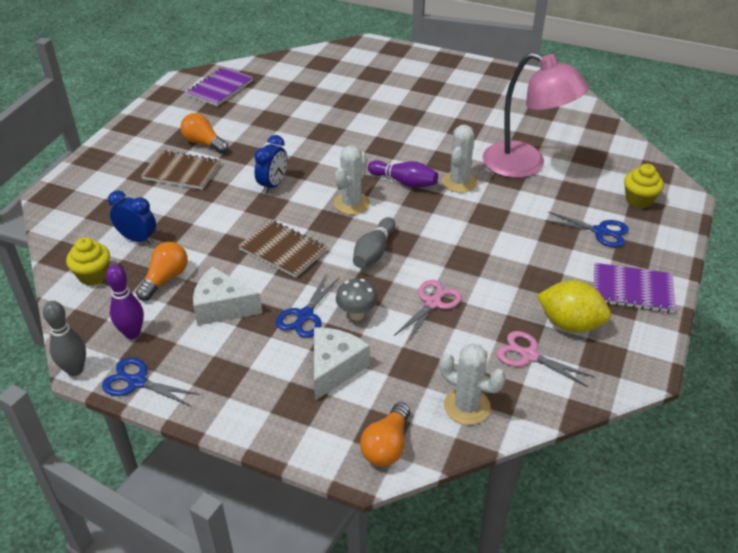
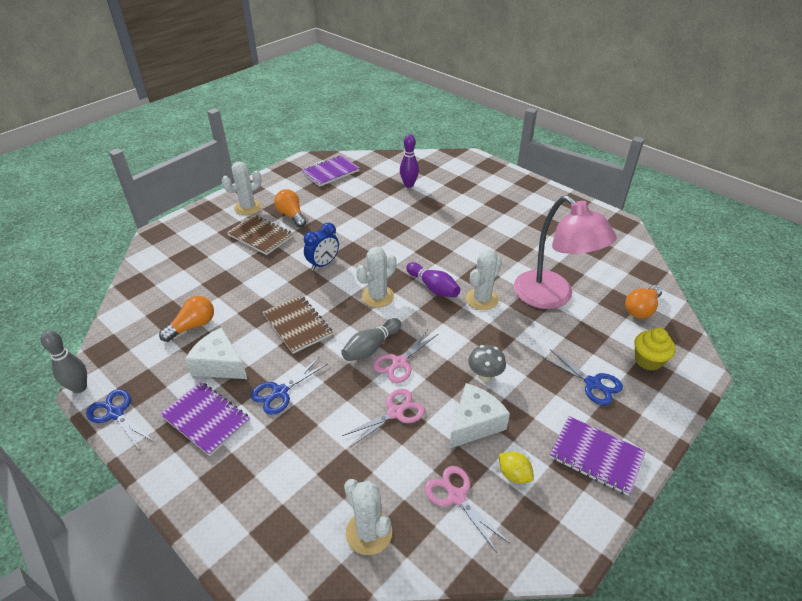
camera: 20 degrees right, 0 degrees up
(93, 275) = (144, 308): yellow cupcake -> none
(132, 333) = (139, 368): purple bowling pin -> purple bowling pin (409, 185)
(138, 239) = (194, 285): blue clock -> none
(145, 145) = (248, 207): none -> white cactus
(242, 360) = (206, 419): none -> purple notebook
(334, 368) = (275, 452): white cheese -> white cheese (475, 423)
(356, 314) = (323, 404): grey mushroom -> grey mushroom (485, 375)
(387, 446) = (274, 549): orange light bulb -> orange light bulb (641, 309)
(410, 259) = (399, 363): none -> pink scissors
(570, 324) = (514, 474): yellow lemon -> yellow lemon, size x0.55

